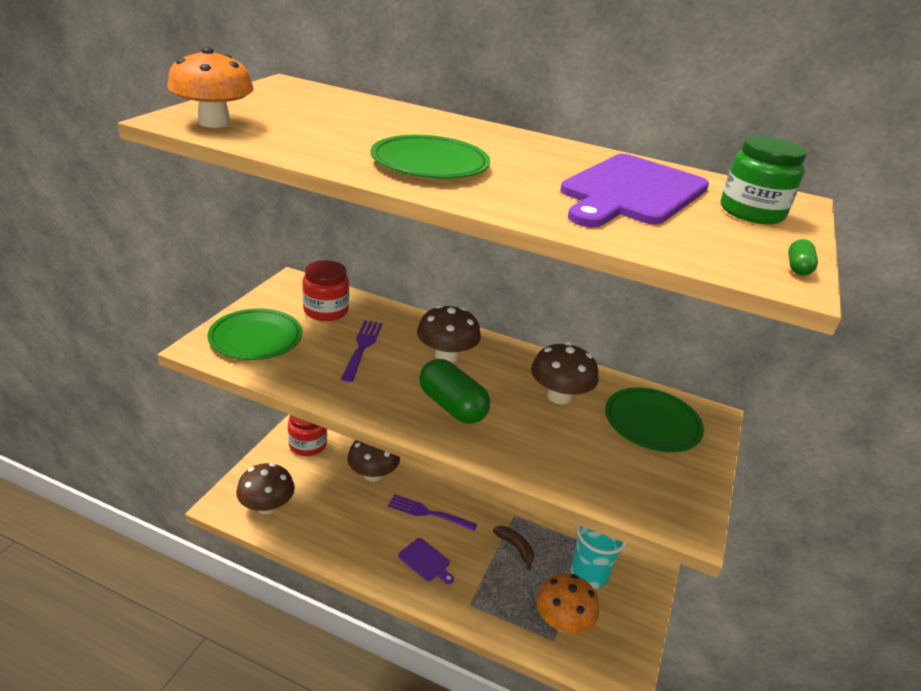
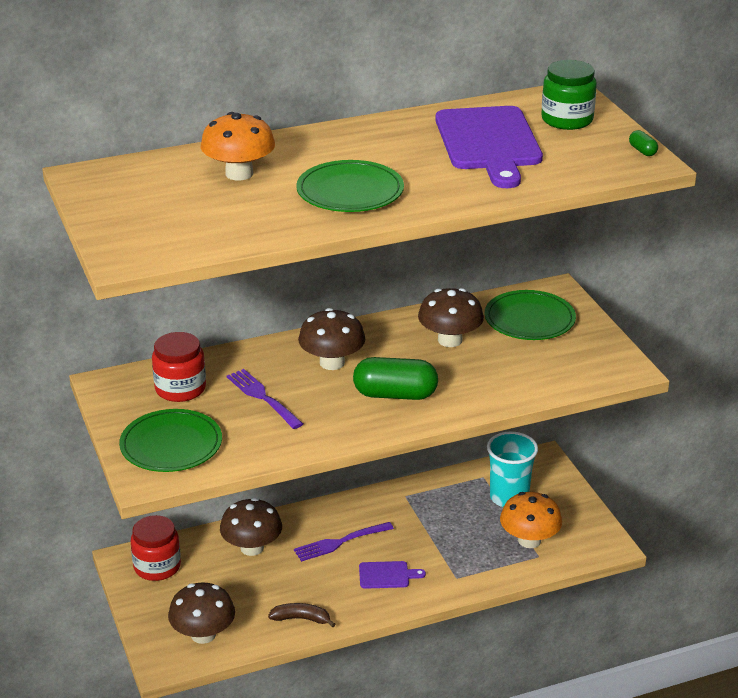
camera: 40 degrees left, 0 degrees up
(214, 122) = (153, 245): orange mushroom -> orange mushroom (239, 173)
(515, 548) = (437, 518): brown banana -> brown banana (301, 619)

